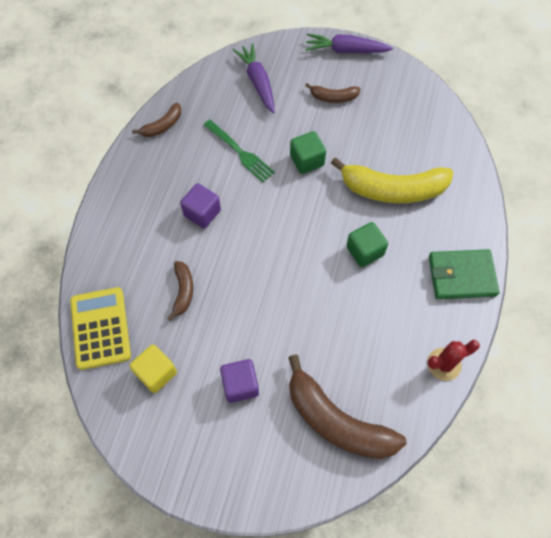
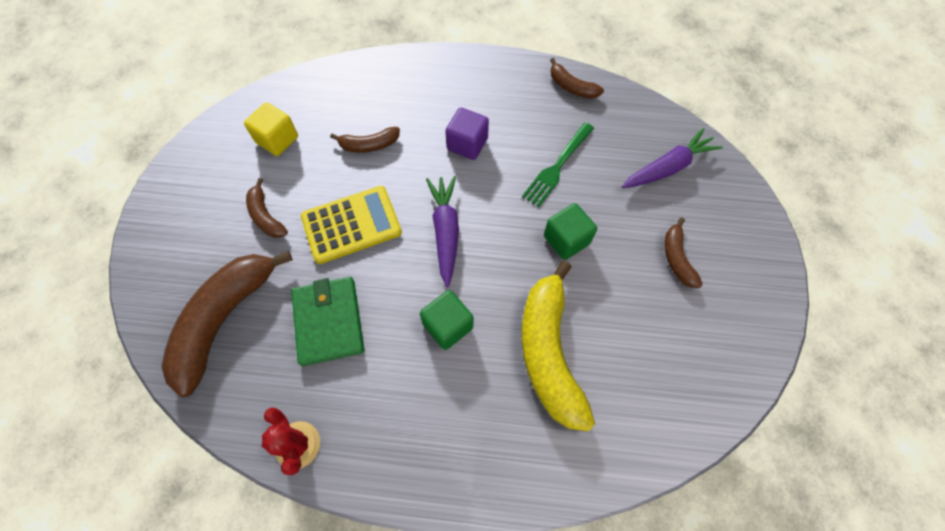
camera: 80 degrees right, 0 degrees up
(100, 328) = (322, 86): yellow calculator -> yellow calculator (351, 225)
(240, 385) = (266, 216): purple cube -> brown banana
(345, 50) = (765, 263): purple carrot -> purple carrot (445, 231)
(461, 276) = (429, 461): green wallet -> green wallet (328, 322)

